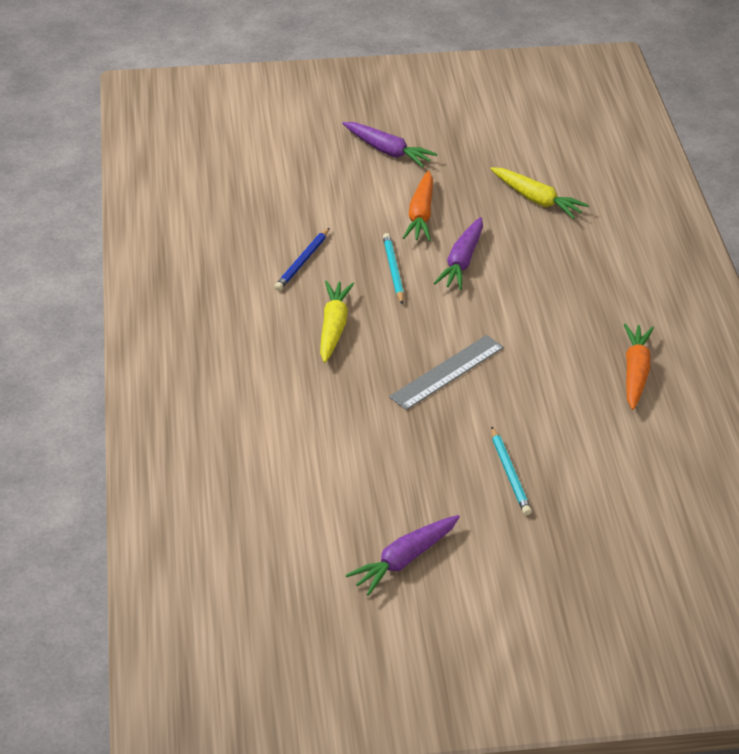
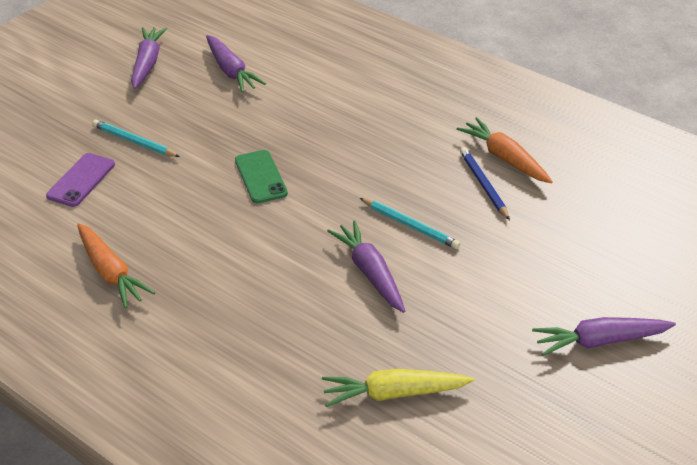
camera: 135 degrees right, 0 degrees up
(333, 327) = (384, 155): yellow carrot -> none
(341, 492) = (231, 71): none -> purple carrot
(420, 215) = (466, 292): orange carrot -> orange carrot (504, 158)
(447, 372) = (261, 177): grey ruler -> green phone
(589, 465) = (81, 180): none -> purple phone

